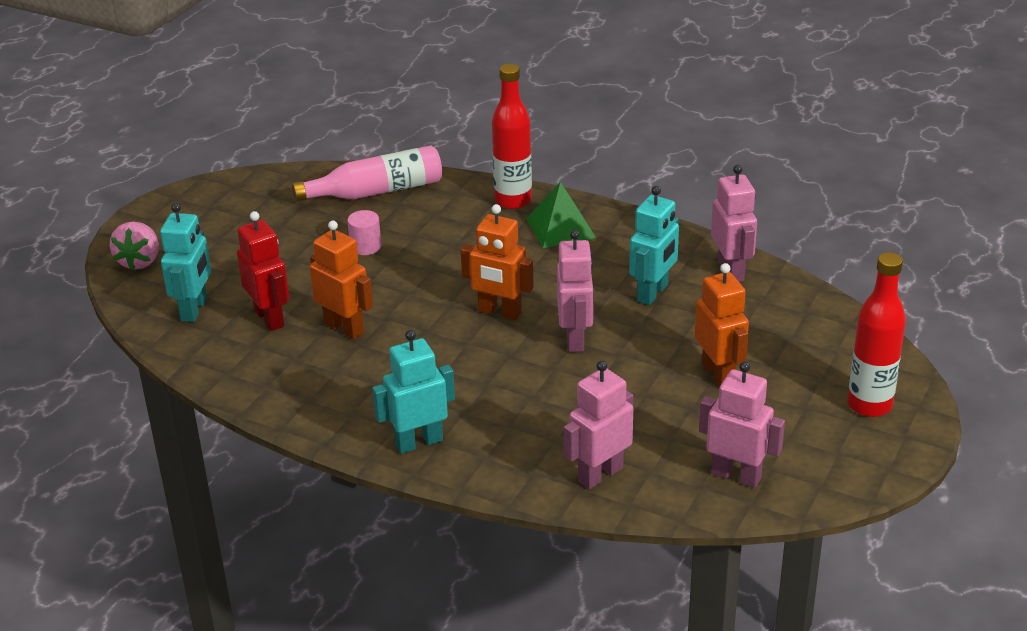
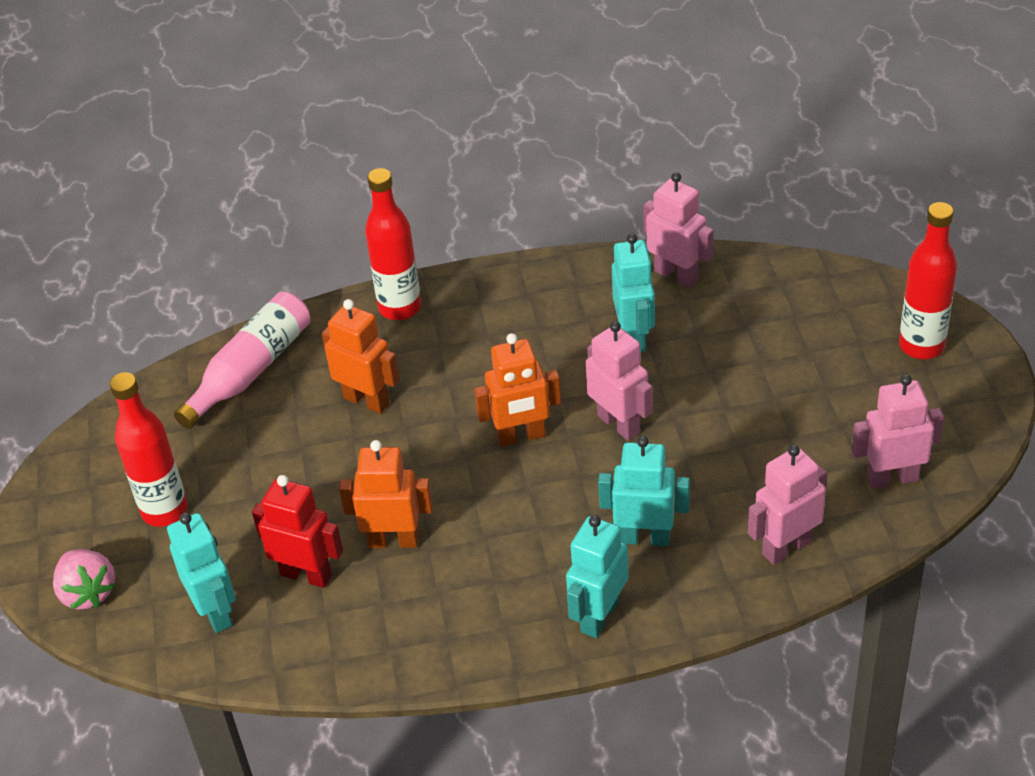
camera: 35 degrees left, 10 degrees up
(233, 241) = (165, 511): none -> red bottle
(365, 246) = (311, 439): pink cylinder -> none
(507, 414) = (644, 537): none -> turquoise robot
(561, 228) = (478, 313): green pyramid -> none
(600, 474) = (786, 547): pink robot -> pink robot turned 45 degrees clockwise
(718, 374) = (775, 387): orange robot -> orange robot (367, 400)

